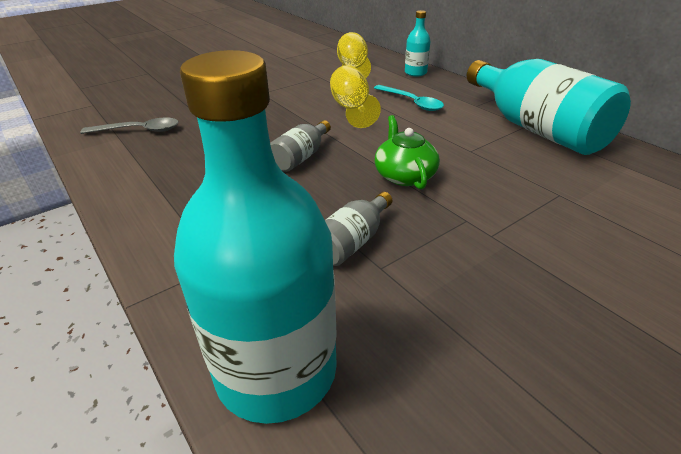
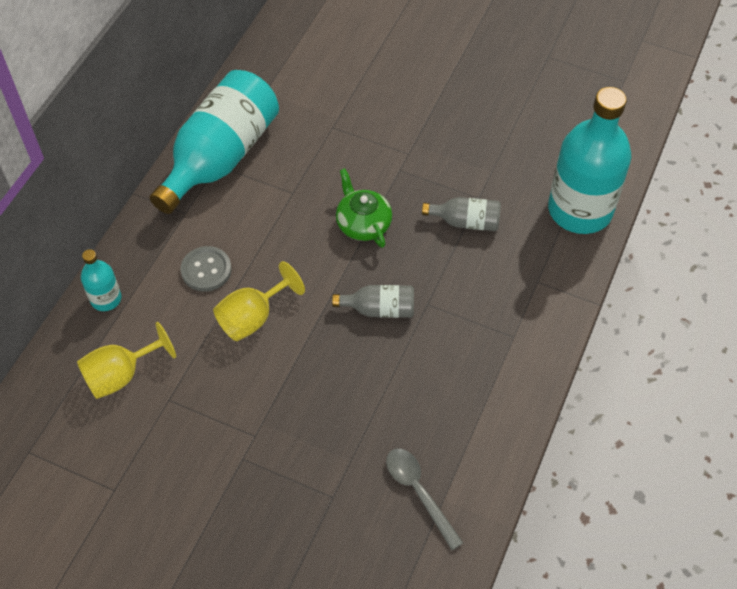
camera: 120 degrees left, 20 degrees up
(404, 175) = (363, 223): green teapot -> green teapot turned 105 degrees clockwise
(411, 102) = (206, 270): turquoise spoon -> grey button

